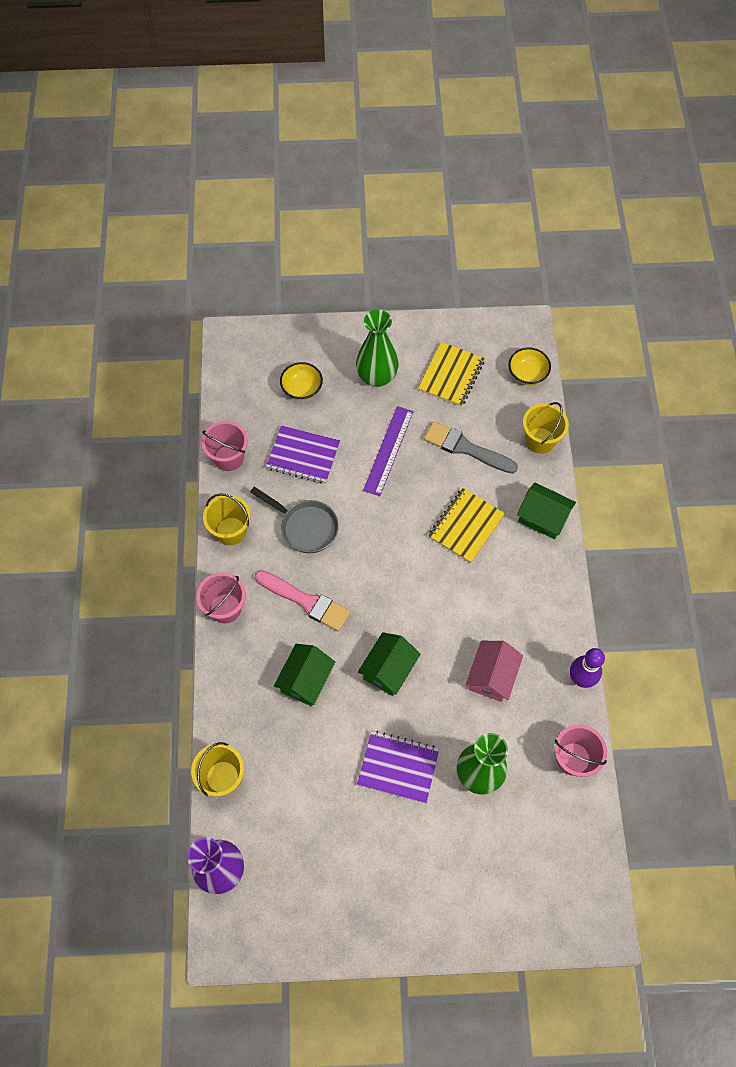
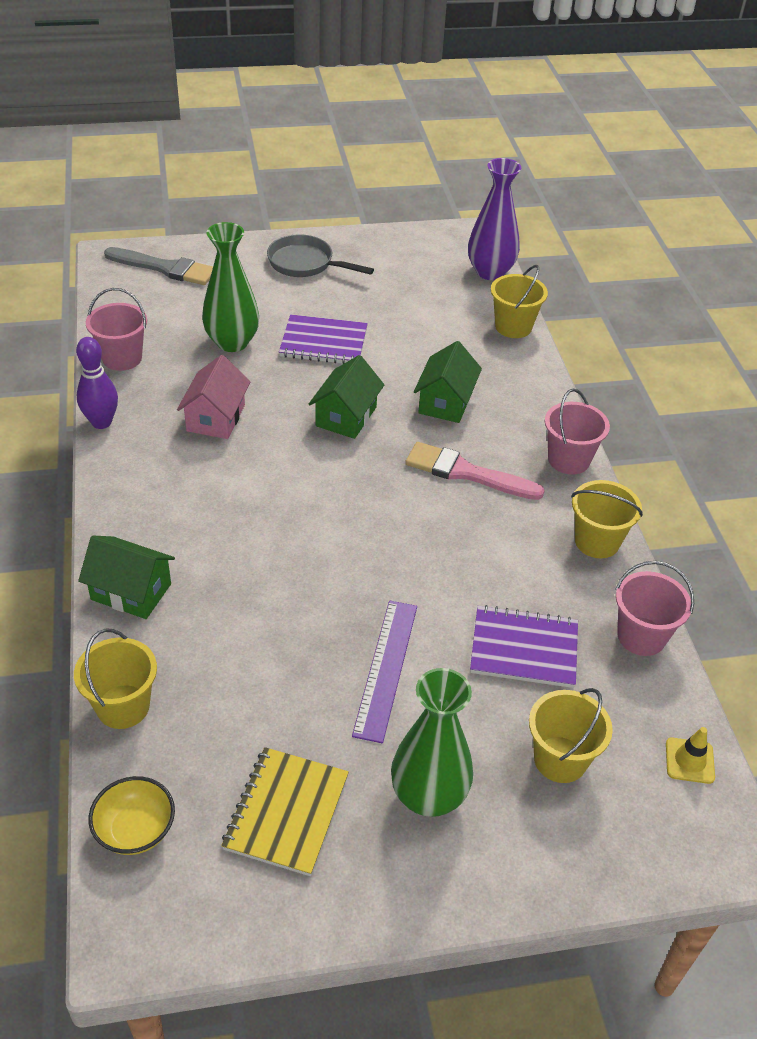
camera: 170 degrees right, 20 degrees down
(232, 382) = (689, 761): none -> yellow traffic cone
(302, 389) = (560, 759): yellow bowl -> yellow bucket
(305, 527) = (491, 554): grey pan -> grey pan (305, 264)
(465, 448) = (255, 683): grey brush -> grey brush (165, 268)
(466, 526) = (251, 572): yellow notebook -> none

